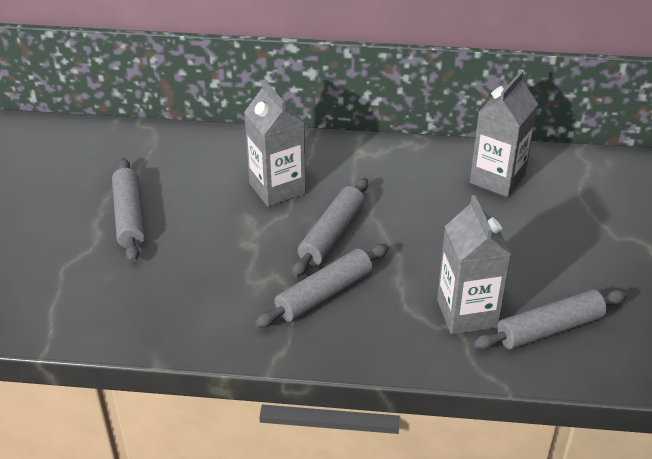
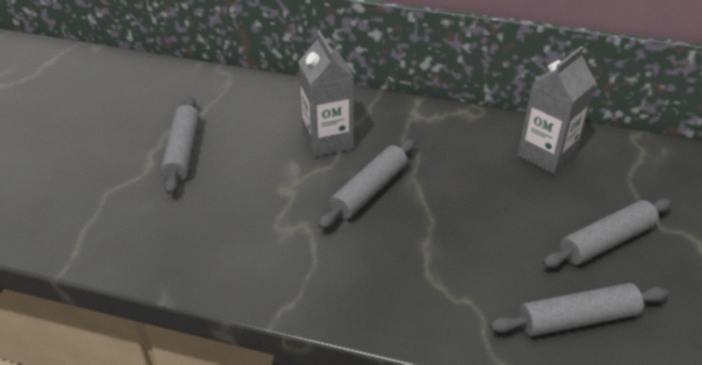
camera: 10 degrees right, 0 degrees up
(324, 294) = (347, 250): grey rolling pin -> grey rolling pin (605, 241)
(467, 313) = (490, 289): grey carton -> none

